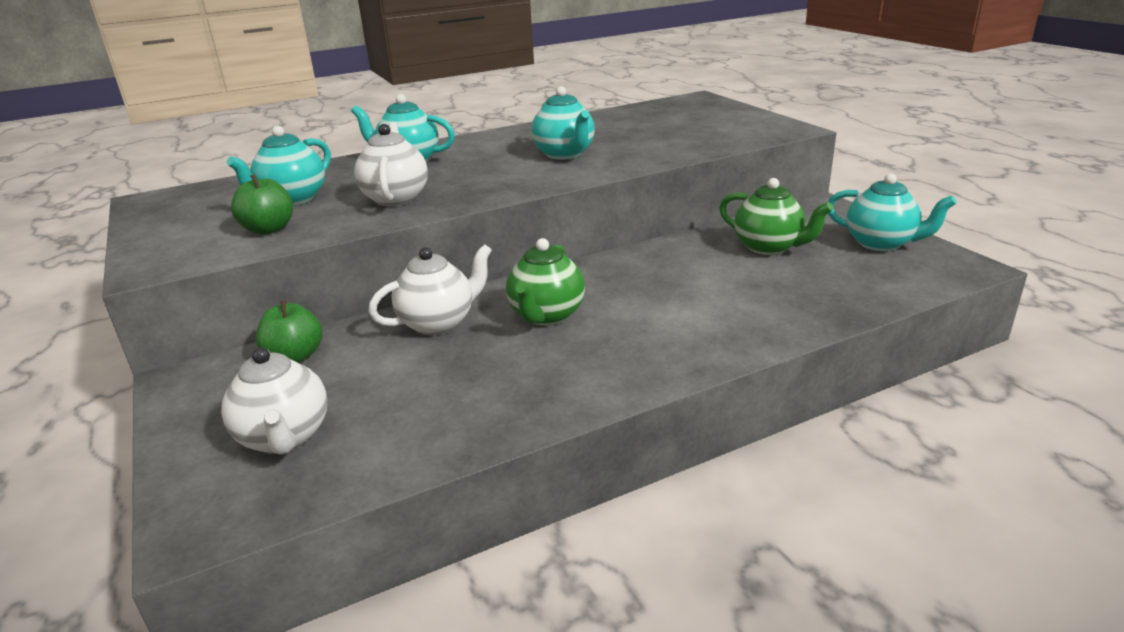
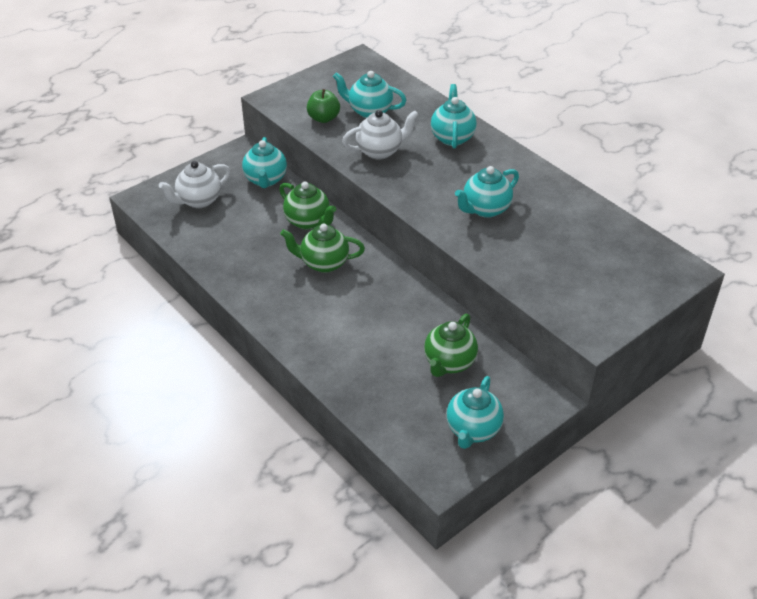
camera: 75 degrees right, 15 degrees up
(295, 356) = (266, 180): green apple -> turquoise teapot
(438, 323) = (308, 221): white teapot -> green teapot

